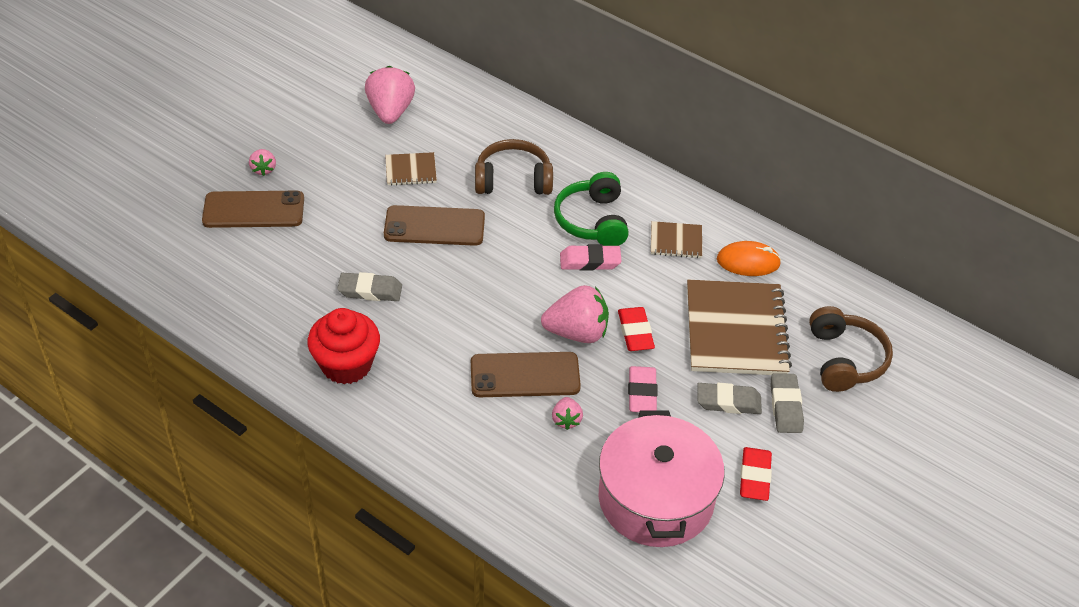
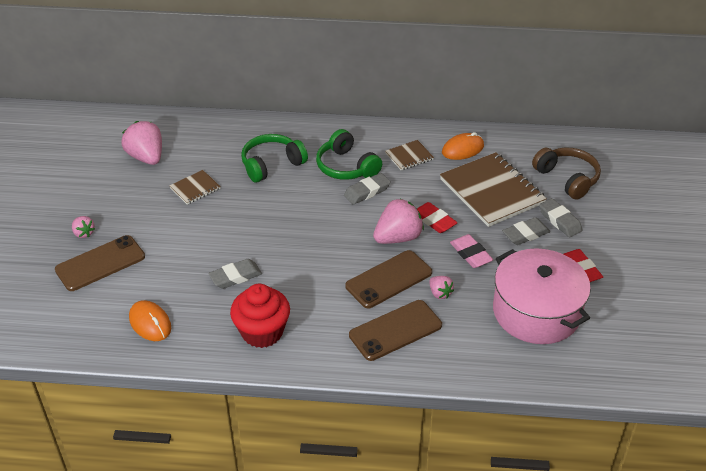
camera: 30 degrees left, 5 degrees down
(249, 298) = (150, 323): none -> orange mouse
(434, 226) = (244, 216): brown phone -> brown phone (395, 330)
(513, 180) = (271, 164): brown headphones -> green headphones
(590, 261) = (367, 192): pink eraser -> grey eraser

